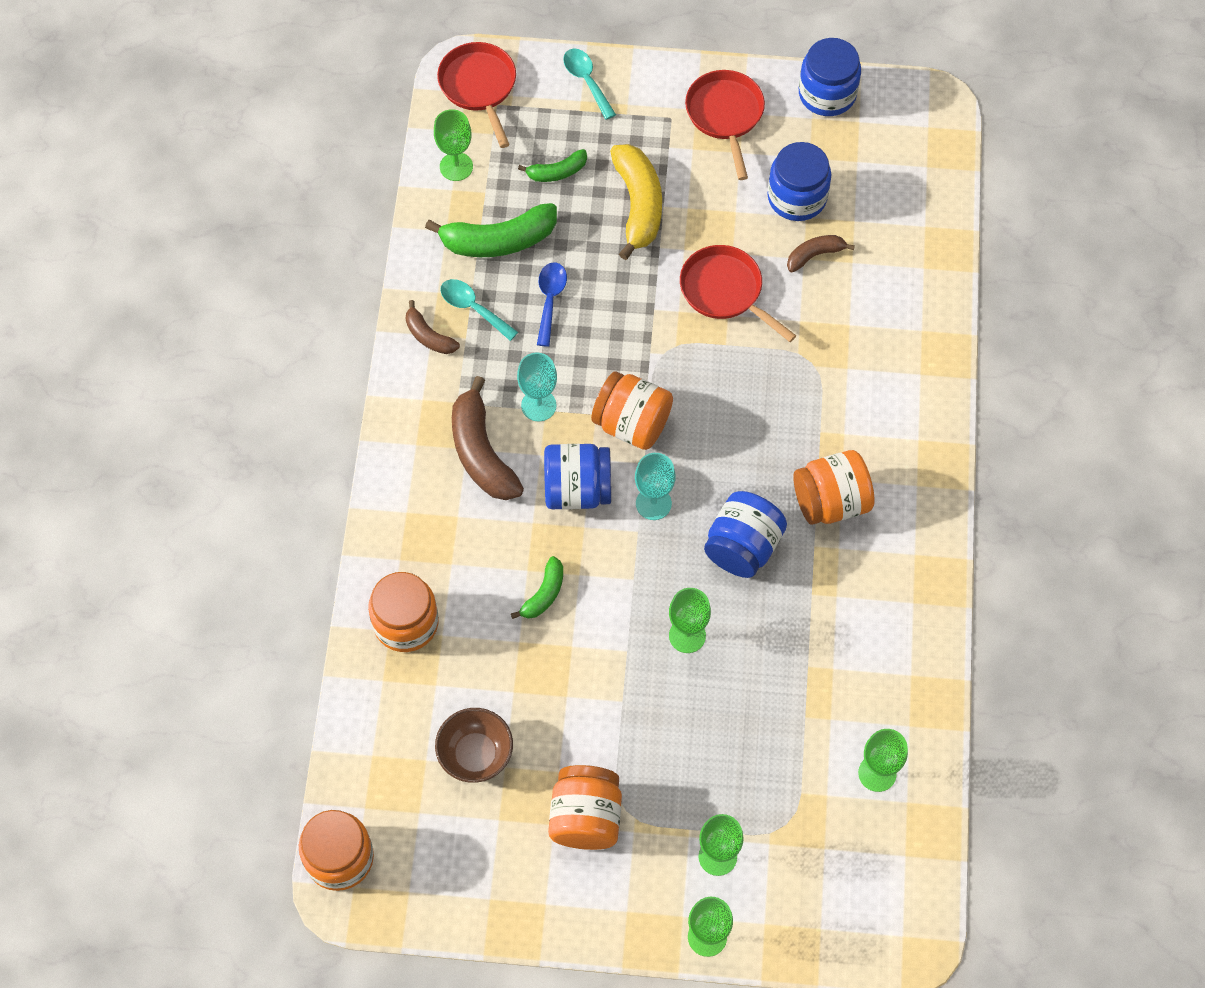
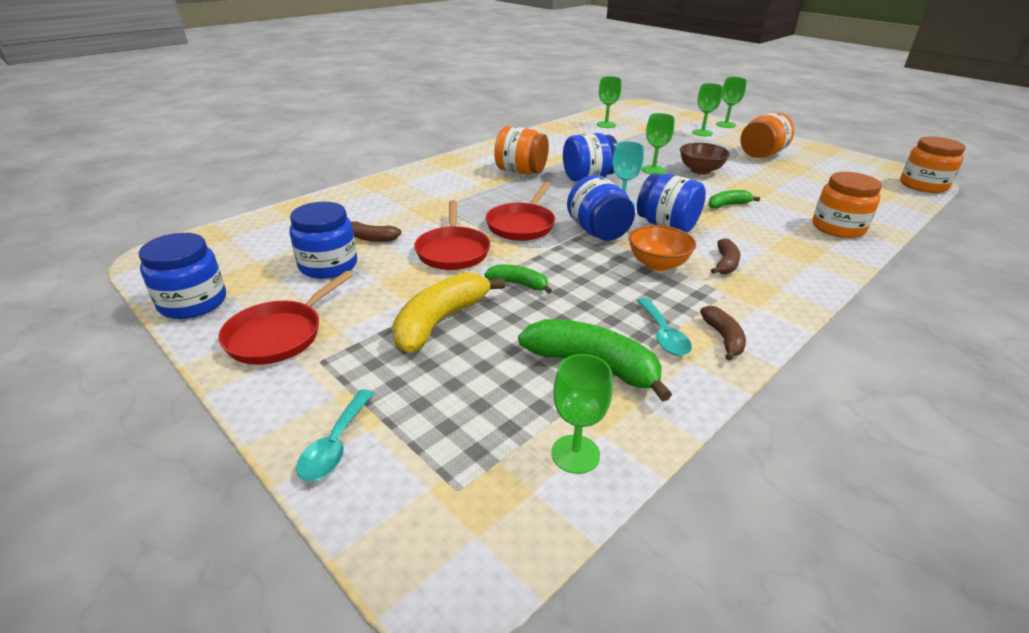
camera: 140 degrees left, 30 degrees down
(475, 754) = (814, 182): brown bowl -> brown bowl (700, 171)
(479, 87) = (454, 529): red pan -> red pan (522, 225)
(481, 453) = (725, 264): brown banana -> brown banana, size x0.54
(538, 405) = (657, 264): turquoise goblet -> orange bowl
(550, 300) = (588, 307): blue spoon -> none
(557, 172) = (475, 383): green banana -> green banana (518, 284)
(632, 424) = (598, 232): orange jar -> blue jar

